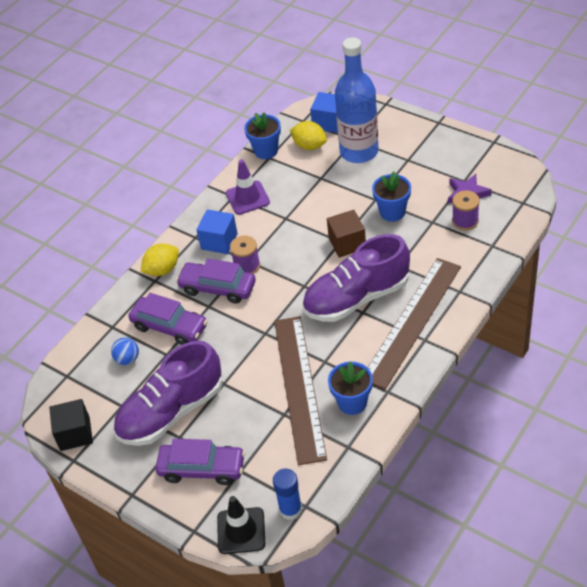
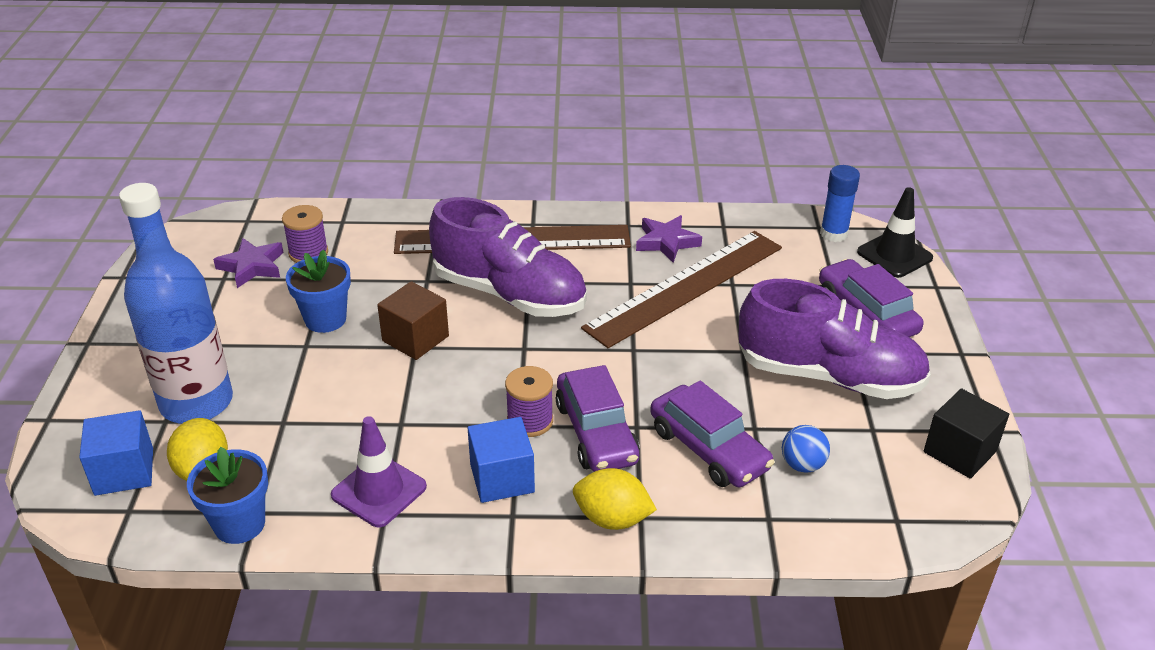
camera: 130 degrees left, 10 degrees down
(169, 327) = (708, 449): purple car -> purple car turned 150 degrees clockwise
(352, 402) = (666, 242): blue flower pot -> purple star

